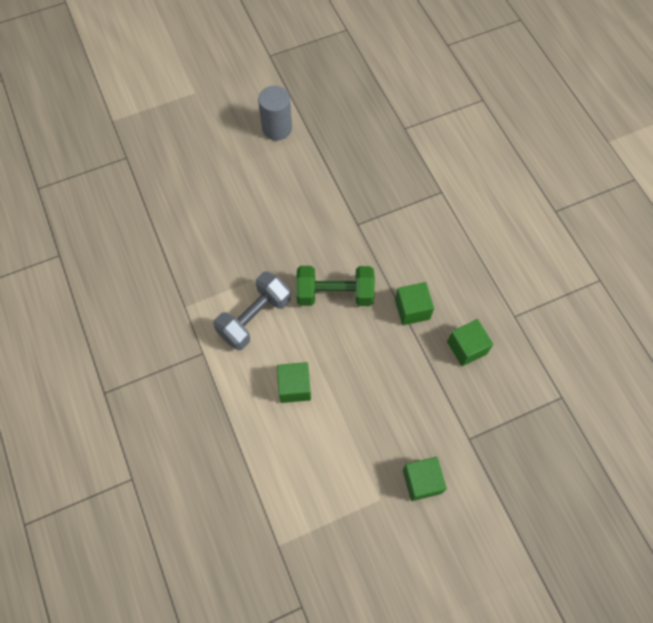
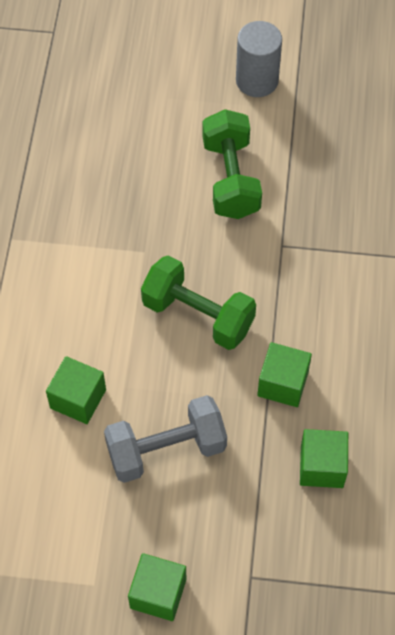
camera: 30 degrees right, 5 degrees down
(254, 318) = (83, 294): grey dumbbell -> grey dumbbell (166, 449)
(300, 198) = (230, 179): none -> green dumbbell

